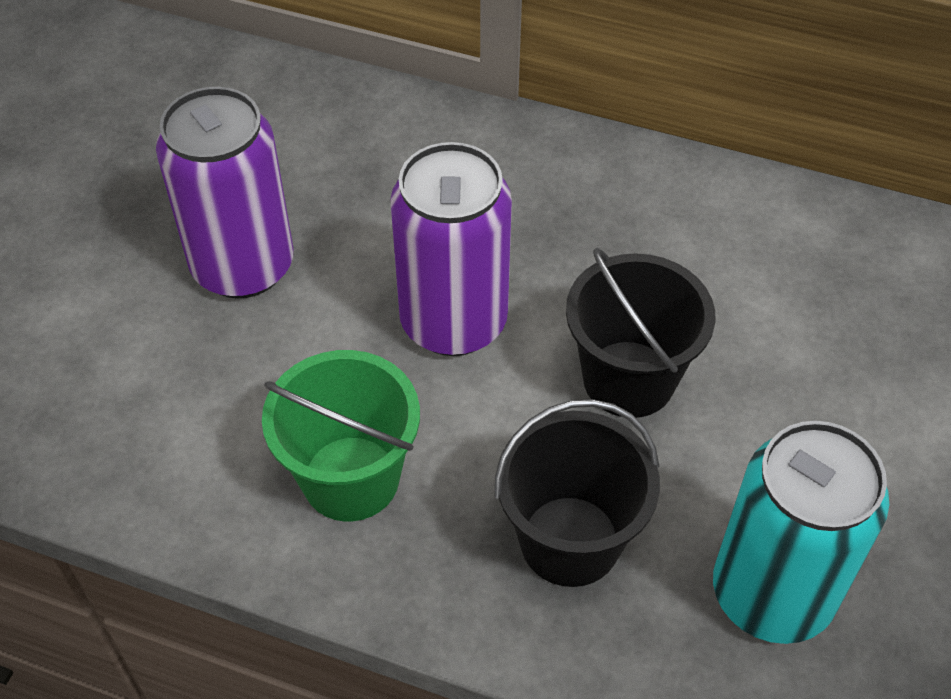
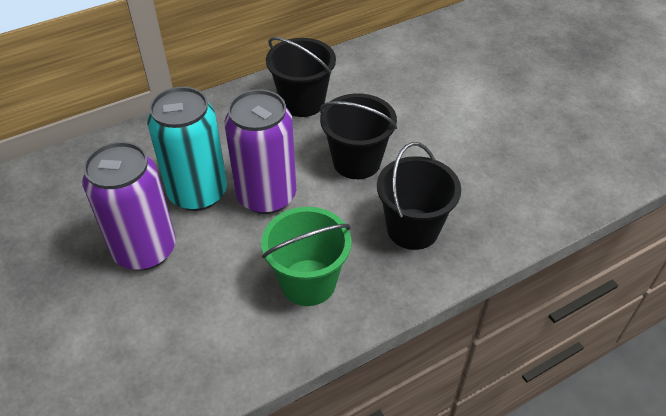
camera: 50 degrees left, 5 degrees down
(675, 230) = (302, 102): none -> black bucket
(772, 593) = (491, 186): turquoise can -> turquoise can (198, 193)

